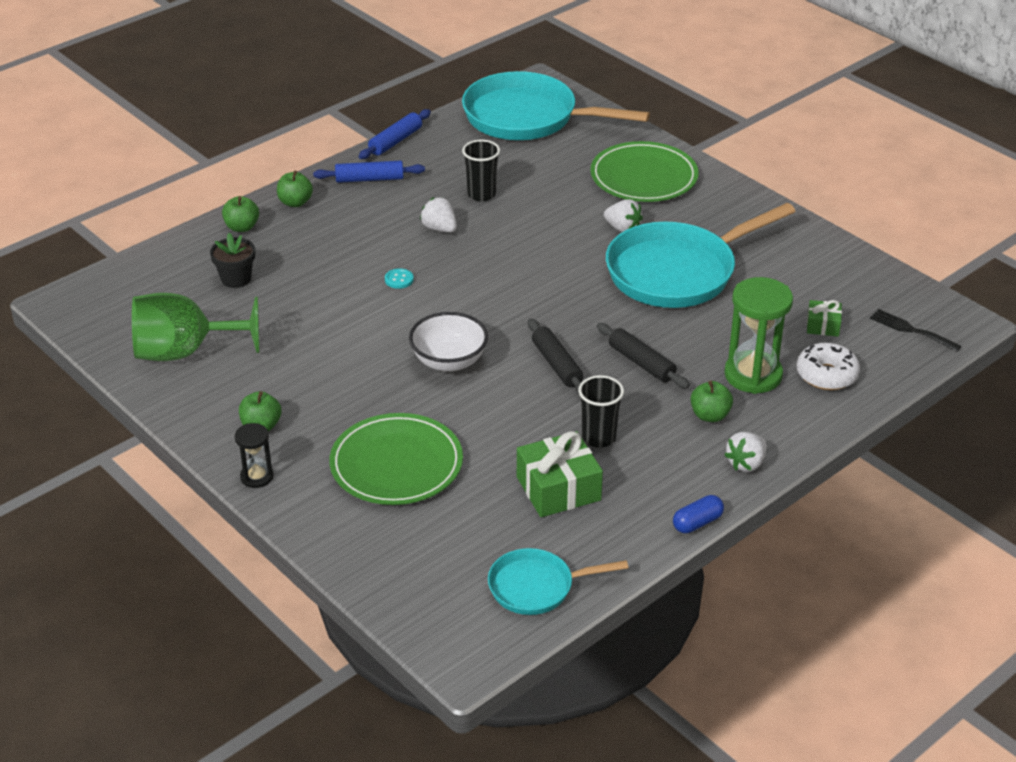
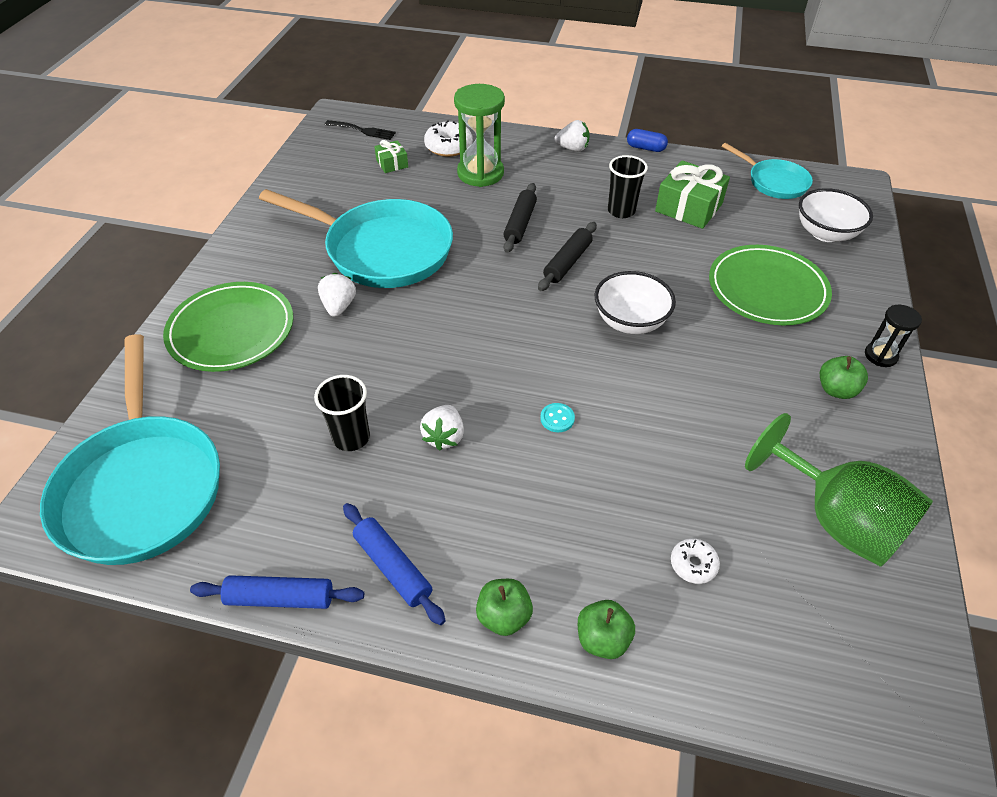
camera: 125 degrees left, 10 degrees up
(236, 279) = (693, 564): black flower pot -> white donut
(420, 562) = (825, 233): none -> white bowl
(710, 415) = (543, 176): green apple -> none
(911, 330) = (363, 130): black fork -> black fork turned 75 degrees counterclockwise

